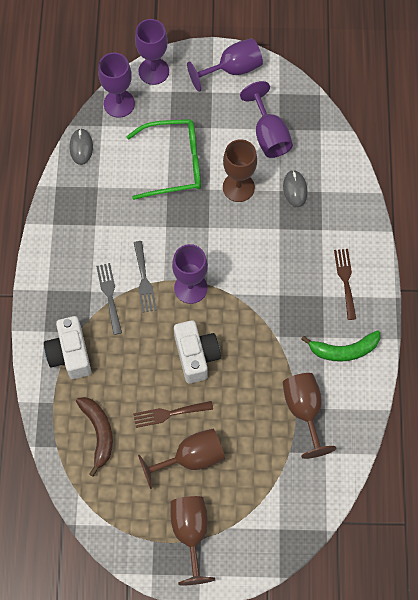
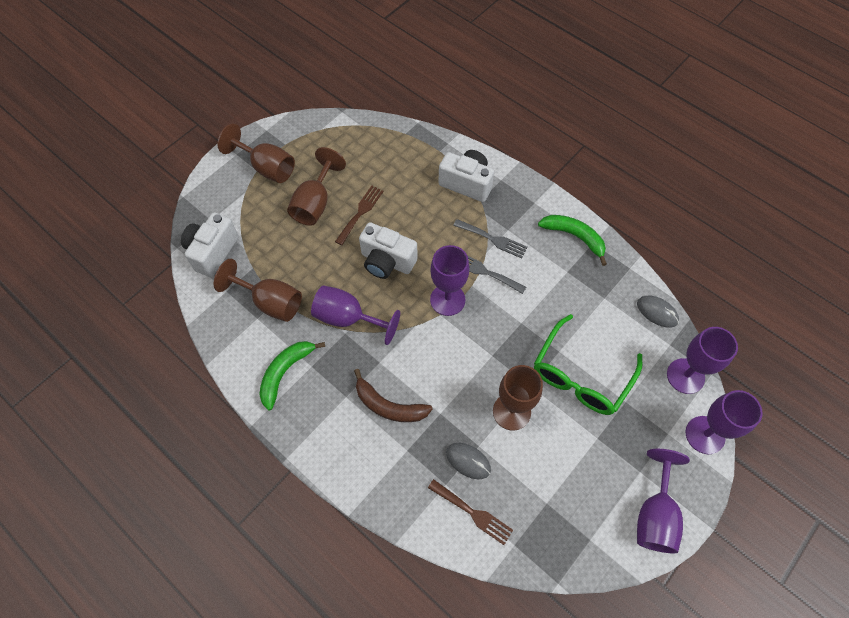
camera: 130 degrees right, 5 degrees down
(58, 240) = (574, 237): none -> green banana
(98, 433) = (390, 162): brown banana -> brown banana (388, 406)
(268, 135) = (548, 486): purple goblet -> purple goblet (348, 318)
(304, 497) = (212, 252): none -> white camera
(345, 280) = (341, 428): brown fork -> brown fork (473, 513)

